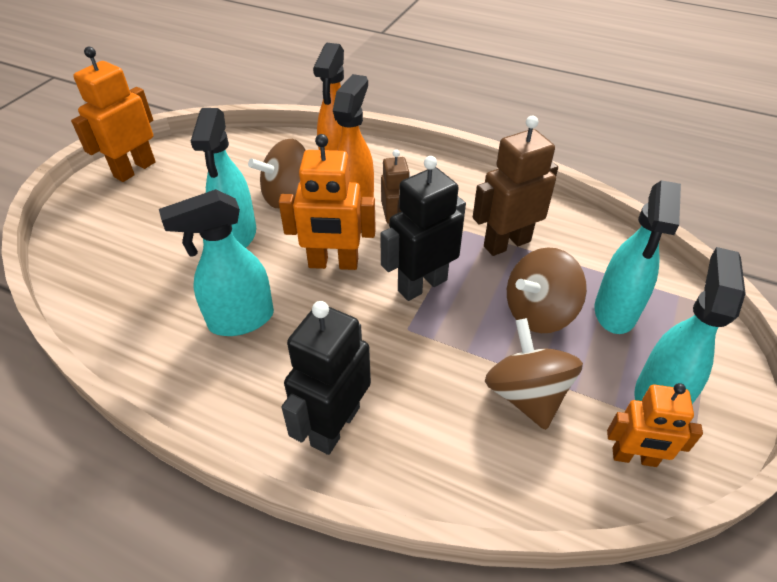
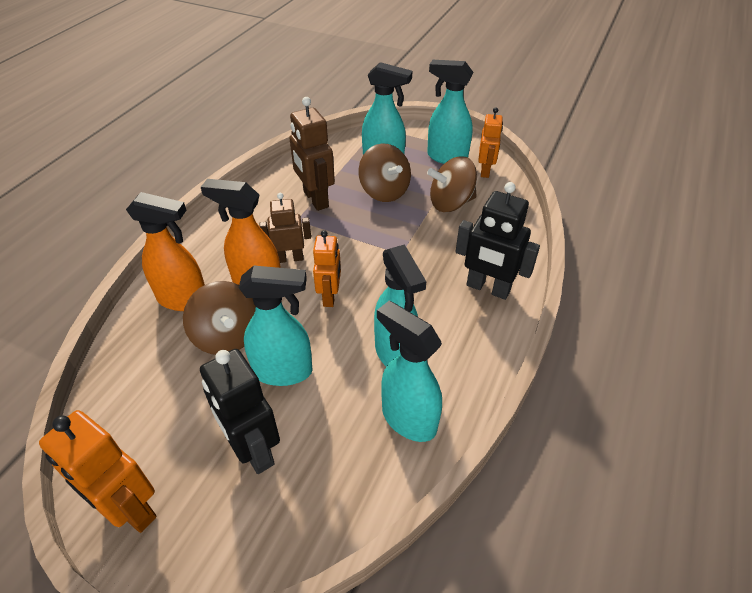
camera: 90 degrees left, 0 degrees up
(154, 328) = (408, 419): none -> turquoise spray bottle
(333, 263) = (330, 296): orange robot -> orange robot, size x0.67
(422, 285) = (357, 244): black robot -> black robot (253, 450)

